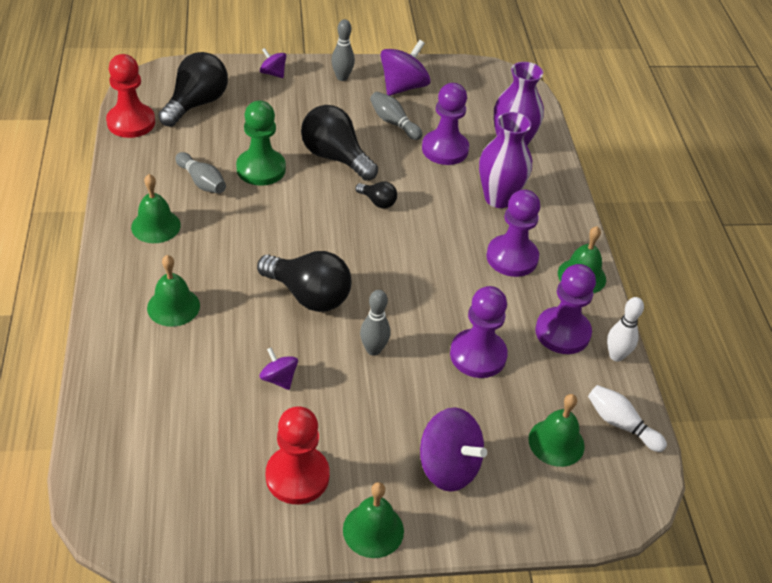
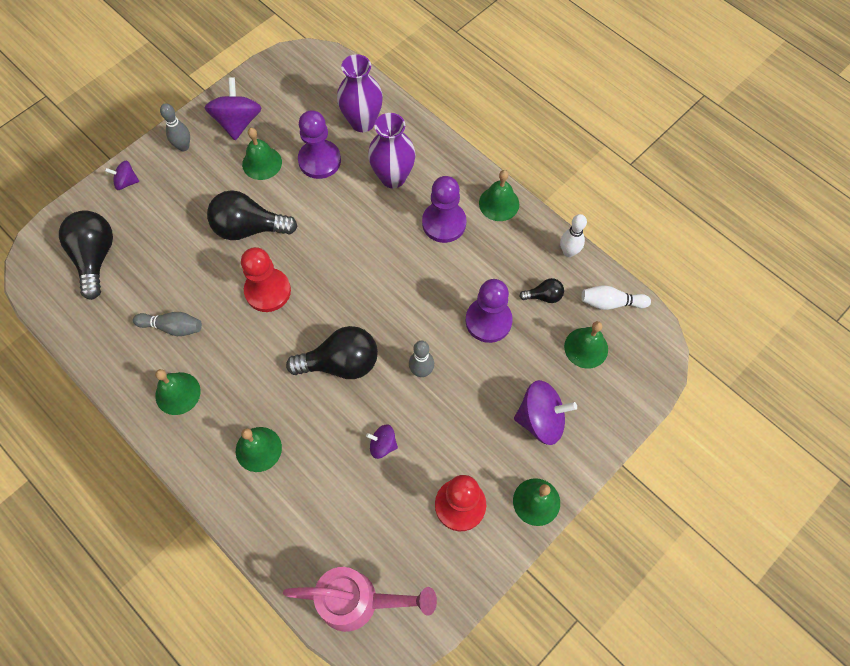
camera: 35 degrees left, 20 degrees up
(127, 479) = (359, 601): none -> pink watering can
(131, 122) = (61, 315): red pawn -> red pawn (268, 291)
(261, 169) = (205, 281): green pawn -> none
(377, 202) = (315, 245): black light bulb -> black light bulb (544, 296)
(394, 123) = (262, 163): grey bowling pin -> green bell
(562, 332) = (523, 260): purple pawn -> none

